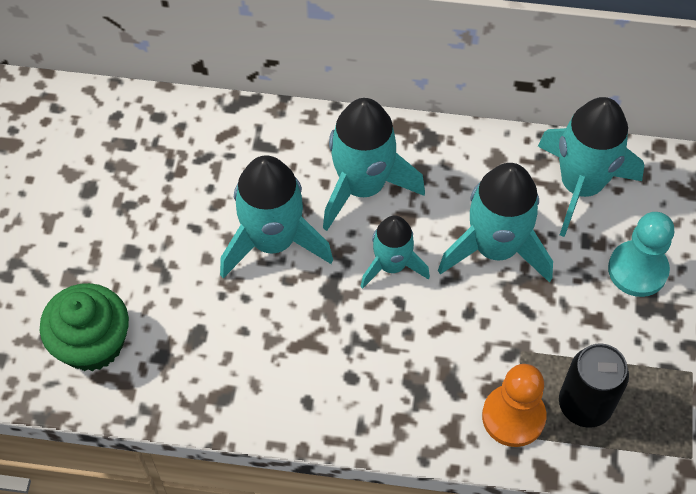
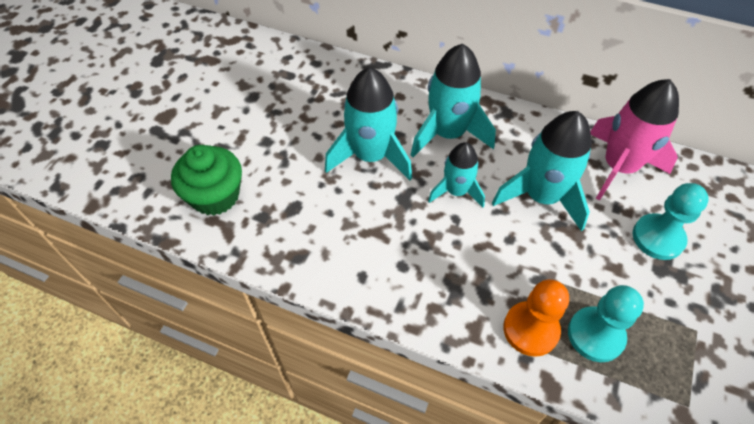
camera: 15 degrees right, 5 degrees down
(581, 186) = (619, 167): turquoise rocket -> pink rocket
(584, 405) = (595, 335): black can -> turquoise pawn

